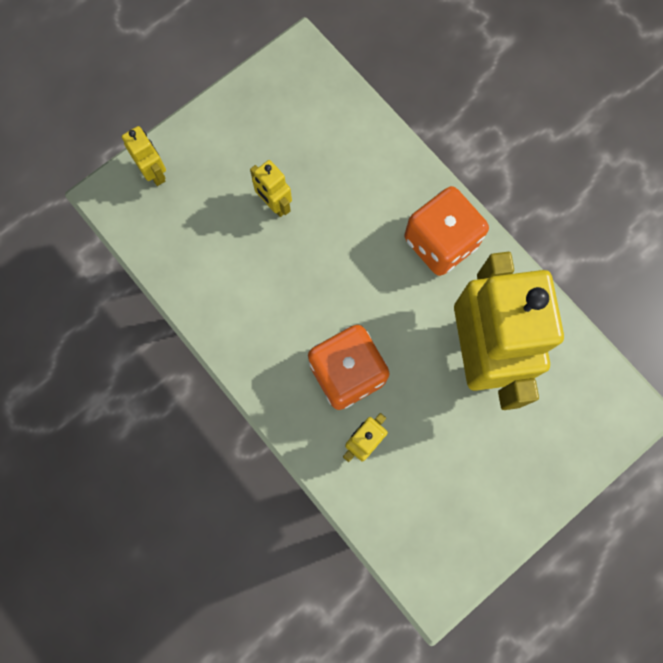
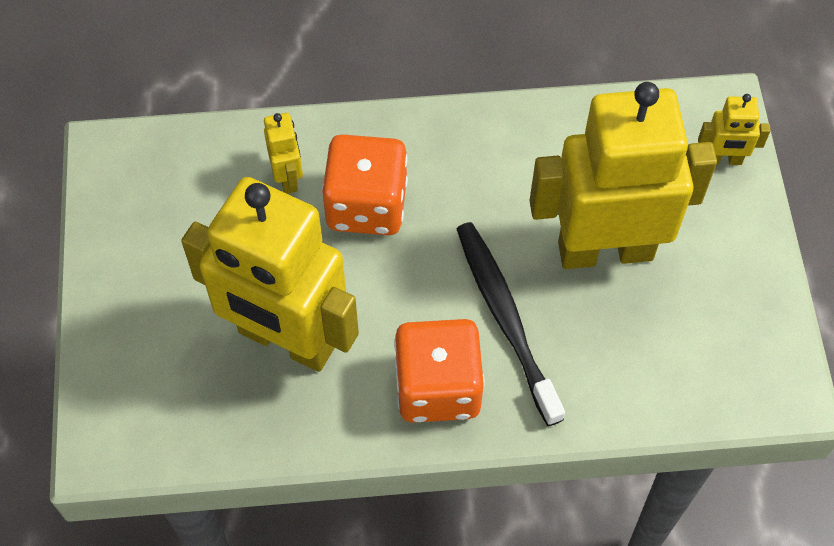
camera: 125 degrees right, 15 degrees down
(274, 204) = (605, 250): yellow robot -> yellow robot, size x2.46
(365, 233) = (505, 318): none -> black toothbrush

